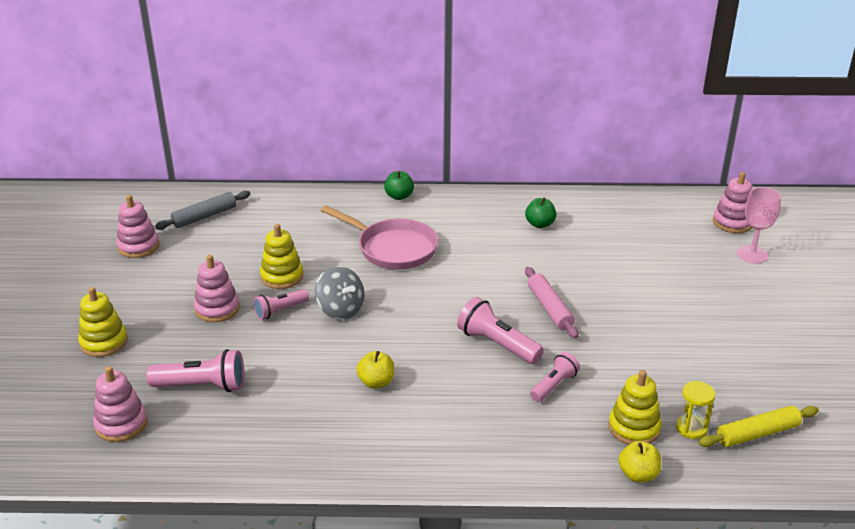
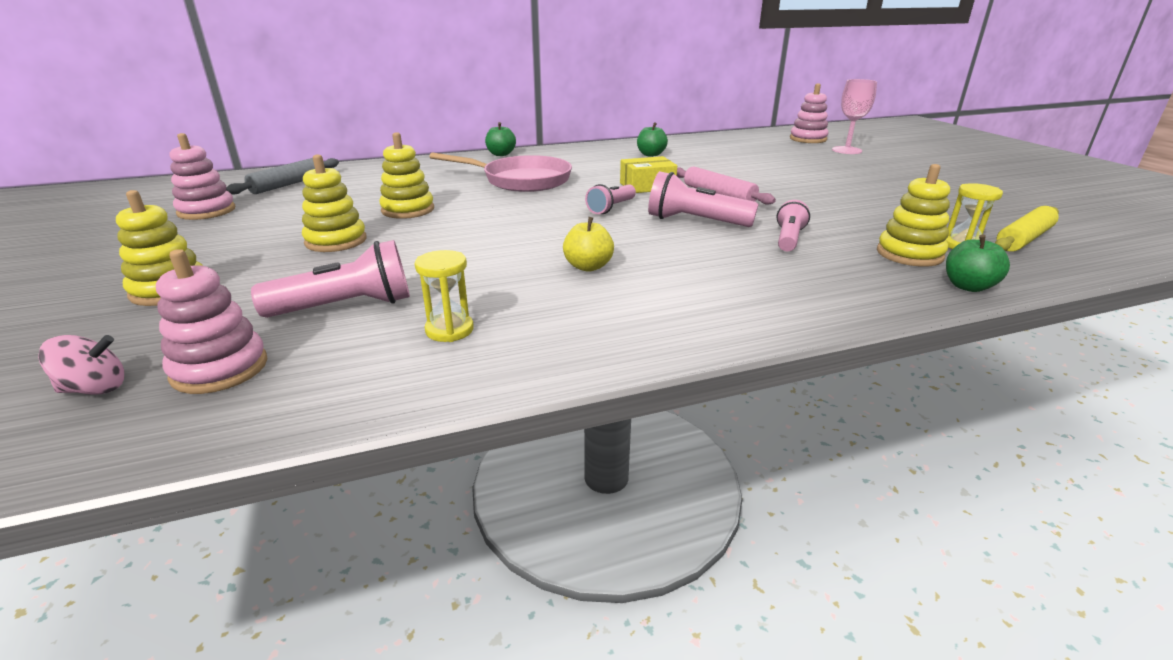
camera: 20 degrees left, 5 degrees down
(59, 423) = (95, 389): none -> pink spinning top
(217, 309) = (336, 241): pink stacking toy -> yellow stacking toy
(254, 424) = (449, 330): none -> yellow hourglass
(280, 311) = (422, 232): pink flashlight -> pink flashlight (611, 208)
(340, 310) = (496, 222): grey spinning top -> none
(496, 281) = (647, 186): none -> yellow box
(638, 474) = (968, 286): yellow apple -> green apple

